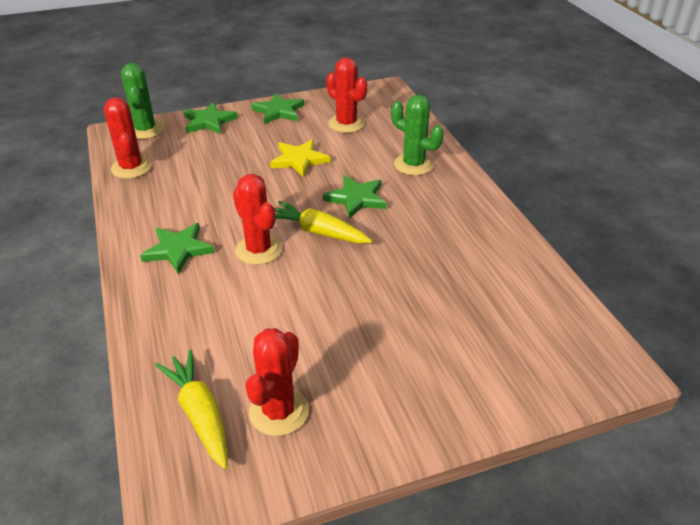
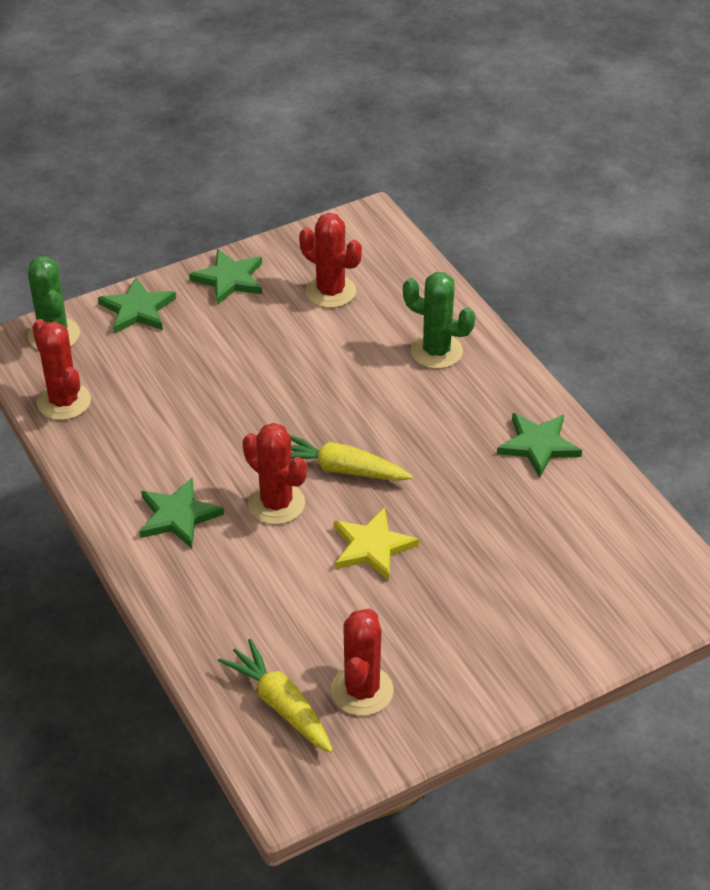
camera: 10 degrees left, 5 degrees up
(299, 160) = (284, 361): yellow star -> yellow star (372, 547)
(356, 198) = (375, 414): green star -> green star (538, 445)

